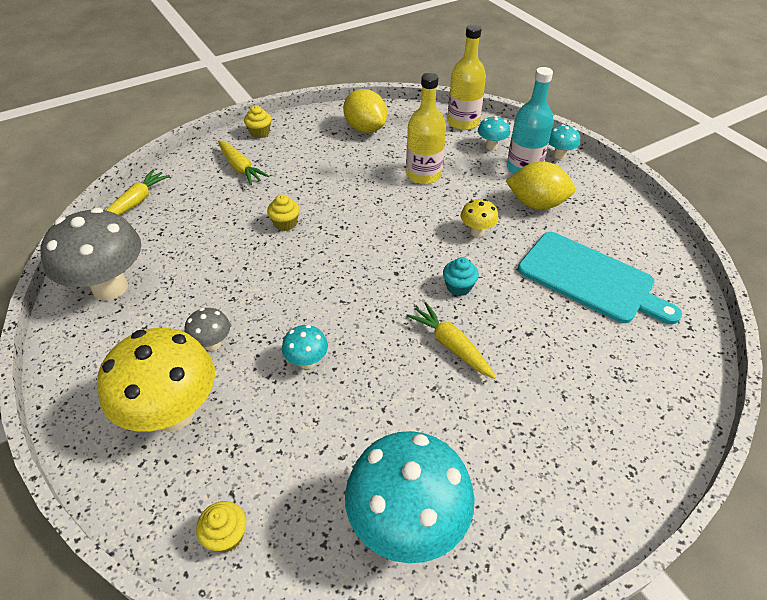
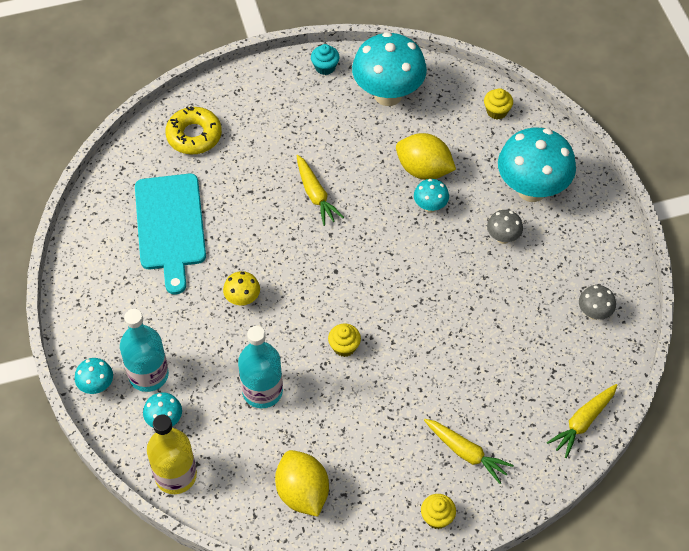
camera: 165 degrees left, 10 degrees up
(110, 287) = (594, 313): grey mushroom -> grey mushroom, size x0.46
(173, 413) = (531, 189): yellow mushroom -> turquoise mushroom
(240, 168) = (466, 453): yellow carrot -> yellow carrot turned 150 degrees clockwise
(285, 223) = (426, 354): yellow cupcake -> yellow cupcake (344, 347)
(423, 175) = (262, 391): yellow bottle -> turquoise bottle
(458, 287) = (287, 244): turquoise cupcake -> turquoise cupcake (325, 67)
(536, 204) = (165, 321): yellow lemon -> yellow lemon (424, 170)
(590, 279) = (170, 226): turquoise cutting board -> turquoise cutting board turned 150 degrees counterclockwise
(641, 387) = (194, 135): none -> yellow donut

